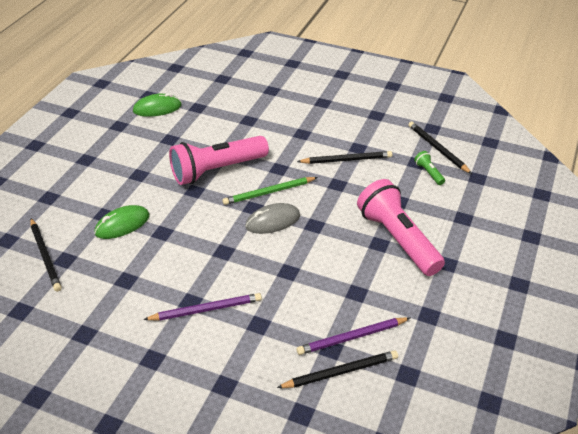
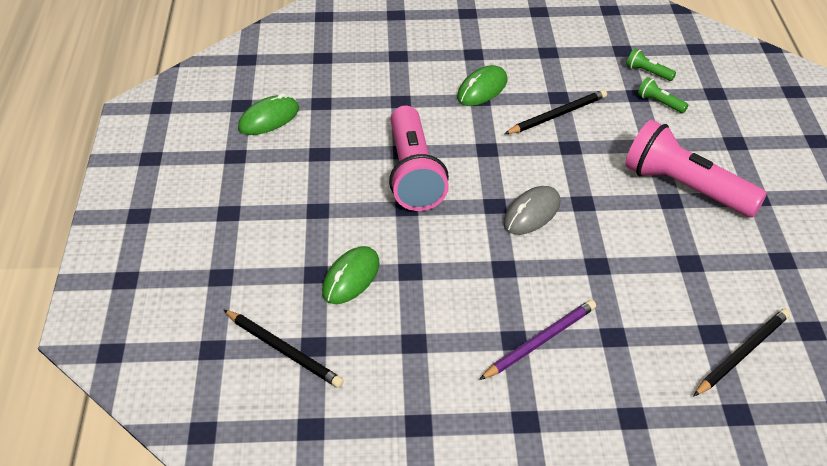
camera: 25 degrees left, 0 degrees up
(217, 170) = (413, 174): pink flashlight -> pink flashlight turned 45 degrees counterclockwise
(269, 192) = (499, 181): green pencil -> none
(309, 127) = (482, 89): none -> green mouse
(352, 337) = (724, 313): purple pencil -> none
(437, 149) = (648, 72): black pencil -> green flashlight

